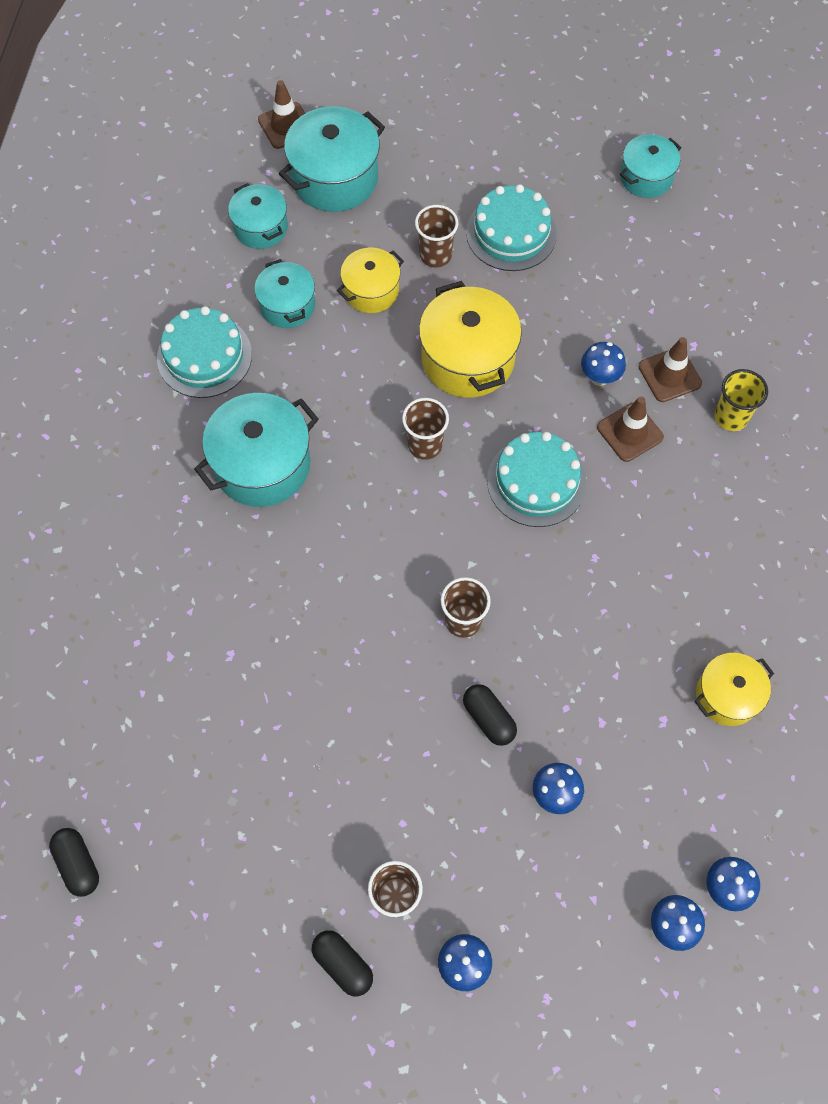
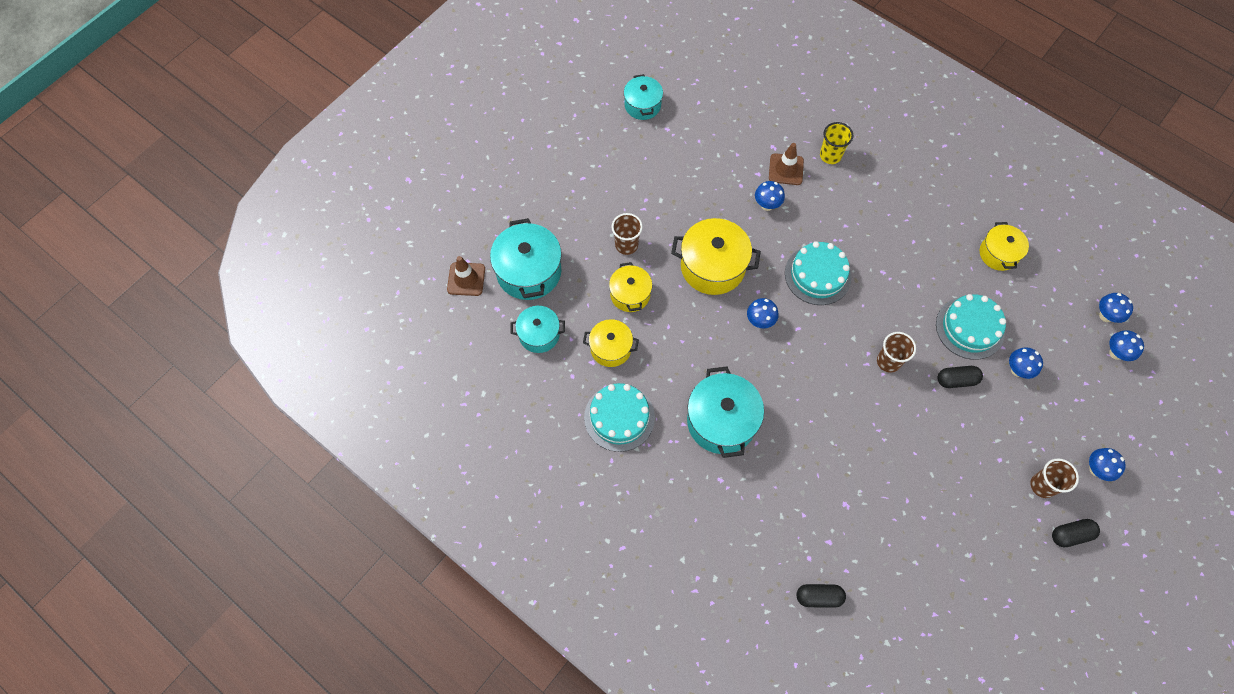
camera: 60 degrees left, 0 degrees up
(78, 864) = (944, 663): black capsule -> black capsule (818, 597)
(287, 305) = (610, 348): turquoise pot -> yellow pot
(425, 445) = (760, 321): brown cup -> blue mushroom
(511, 233) = (636, 196): turquoise cake -> turquoise cake (970, 328)
(630, 432) = (812, 210): brown traffic cone -> none

